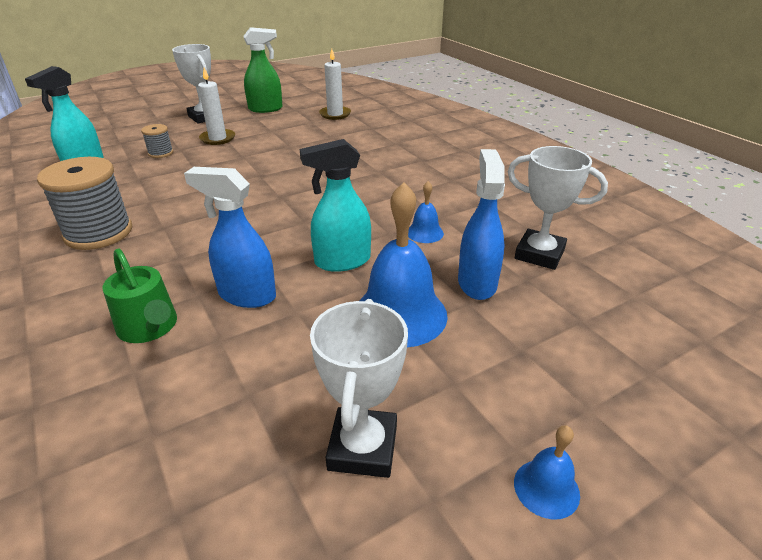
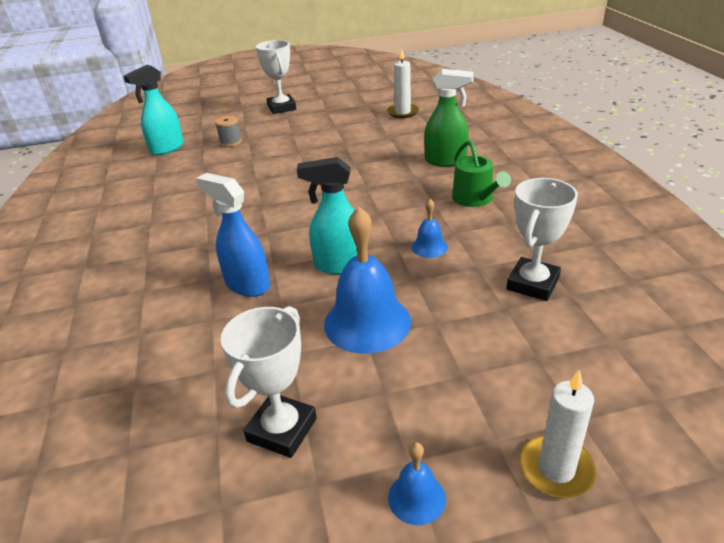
camera: 20 degrees right, 0 degrees up
(98, 233) = (156, 213): grey spool -> none
(149, 327) = (163, 300): green watering can -> green watering can (475, 199)
(217, 138) = (284, 131): white candle -> white candle (556, 469)
(266, 109) = (340, 102): green spray bottle -> green spray bottle (446, 161)
(477, 283) = (453, 303): blue spray bottle -> none
(539, 254) = (532, 284): white trophy -> white trophy turned 75 degrees clockwise

